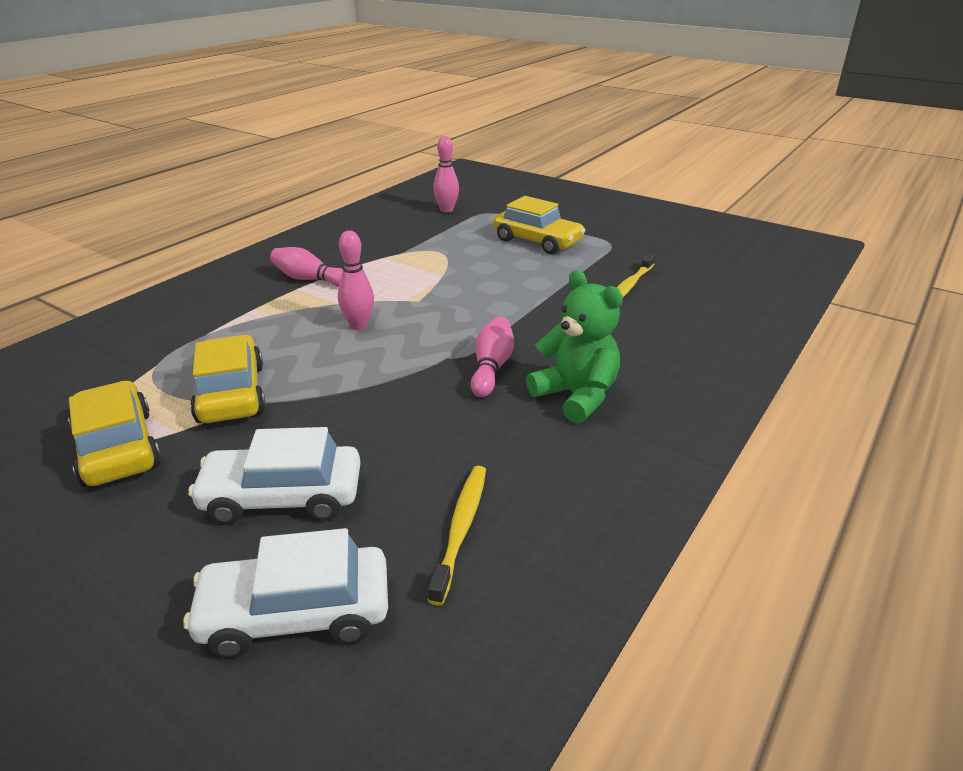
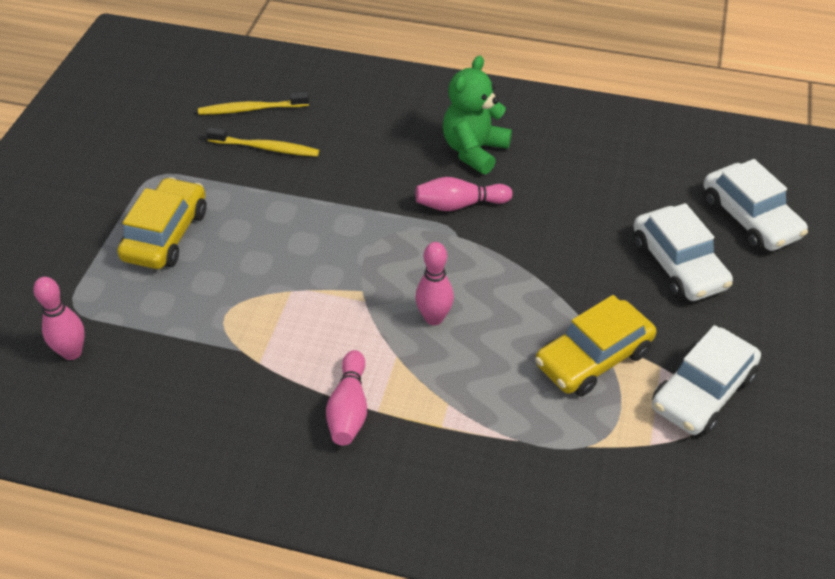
camera: 110 degrees left, 15 degrees up
(117, 448) = (702, 392): yellow car -> white car
(461, 528) = (643, 173): yellow toothbrush -> yellow toothbrush (251, 109)

